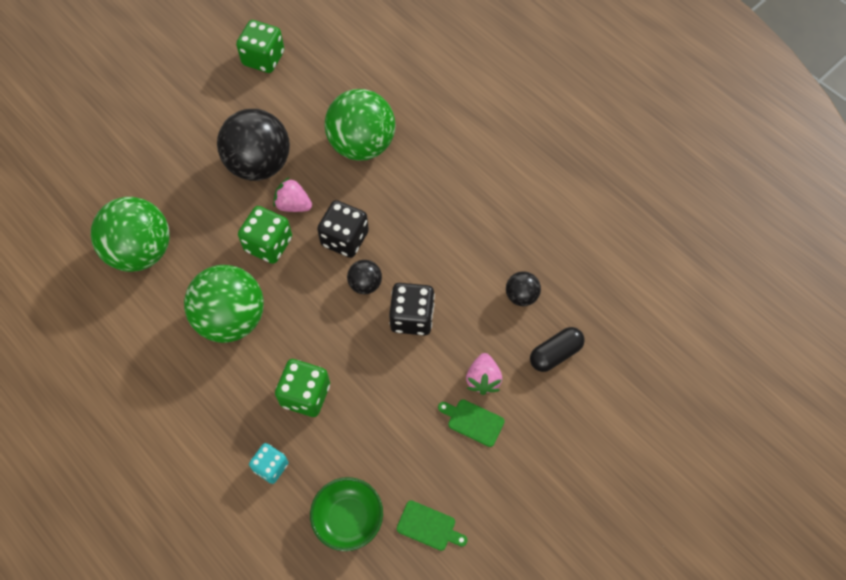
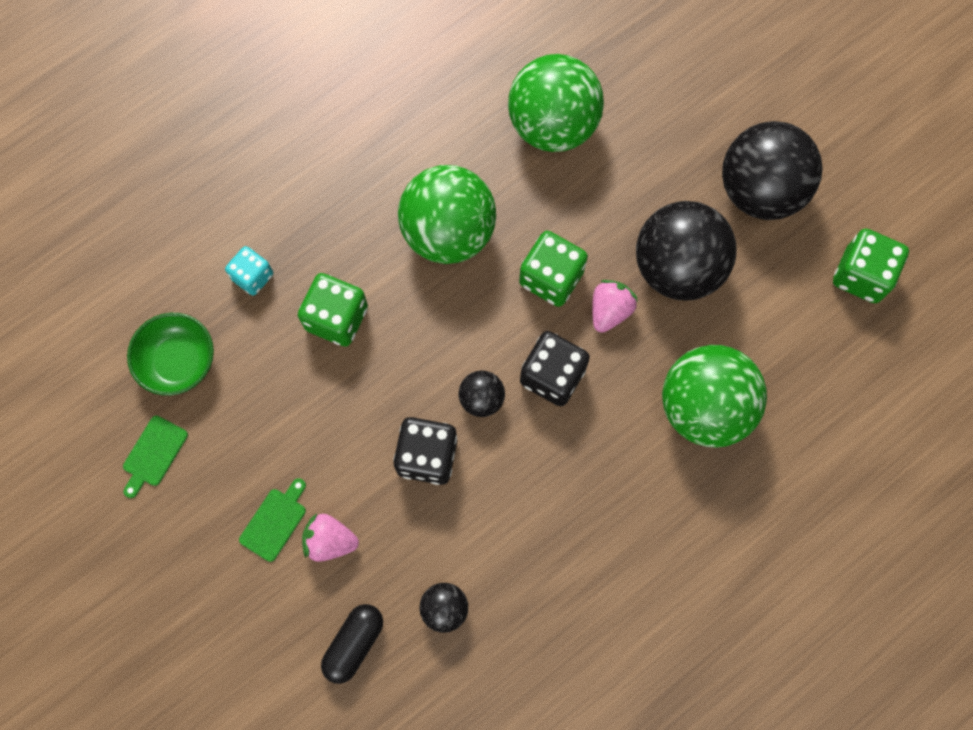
camera: 95 degrees right, 10 degrees up
(200, 116) = (760, 190): none -> black ball
(555, 354) = (354, 644): black capsule -> black capsule turned 60 degrees clockwise

